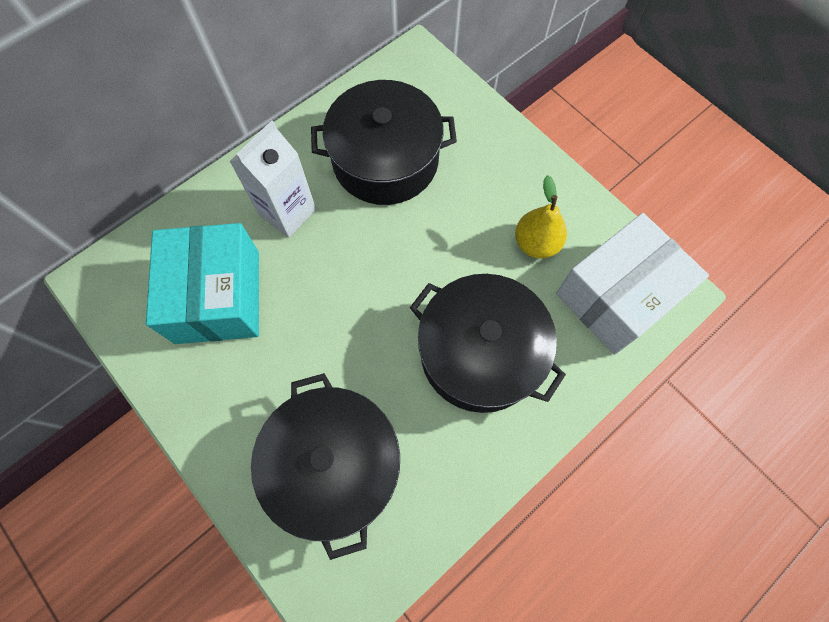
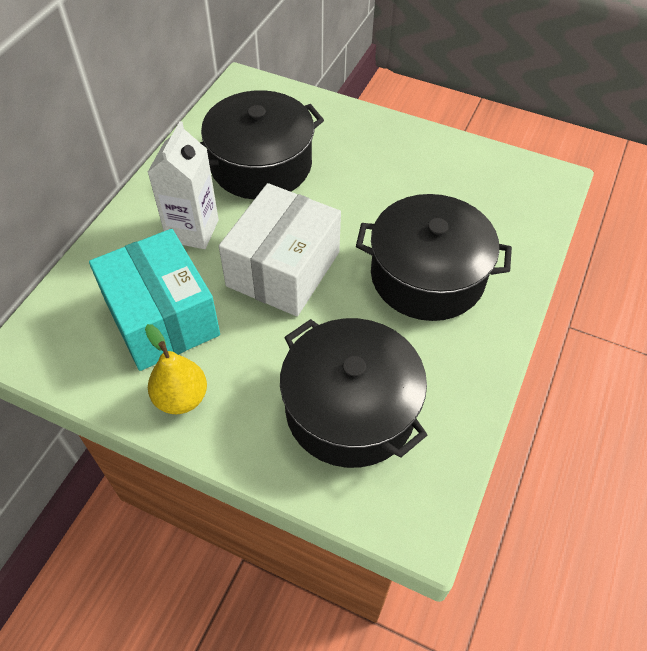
camera: 25 degrees left, 15 degrees down
(536, 243) = (425, 182): yellow pear -> yellow pear (181, 398)
(616, 296) = (511, 197): white box -> white box (283, 269)

